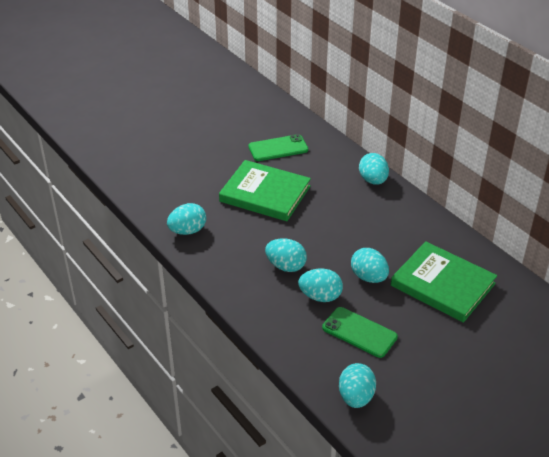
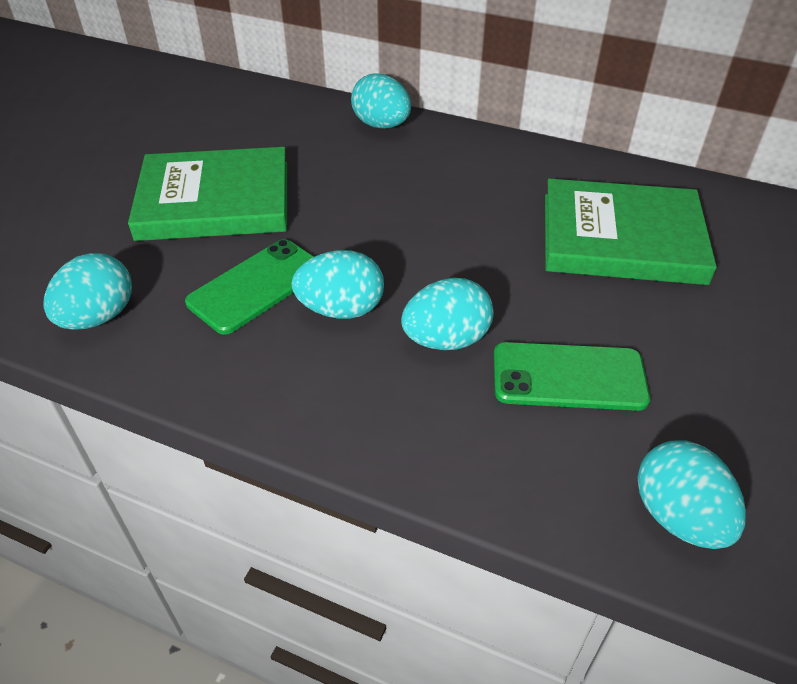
camera: 30 degrees left, 5 degrees up
(278, 148) = (191, 126): green phone -> green phone (256, 286)
(369, 277) = (499, 272): turquoise egg -> none

